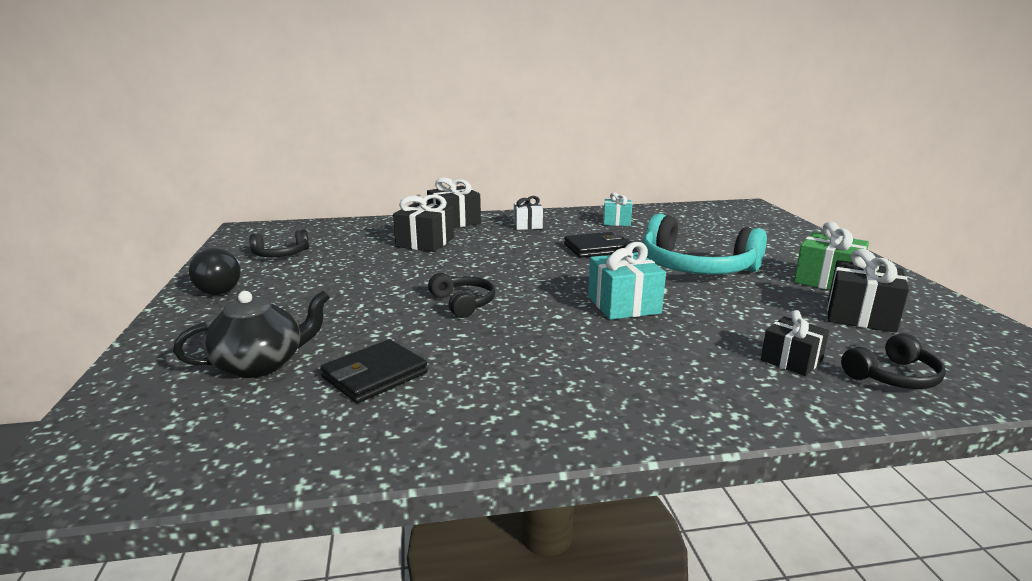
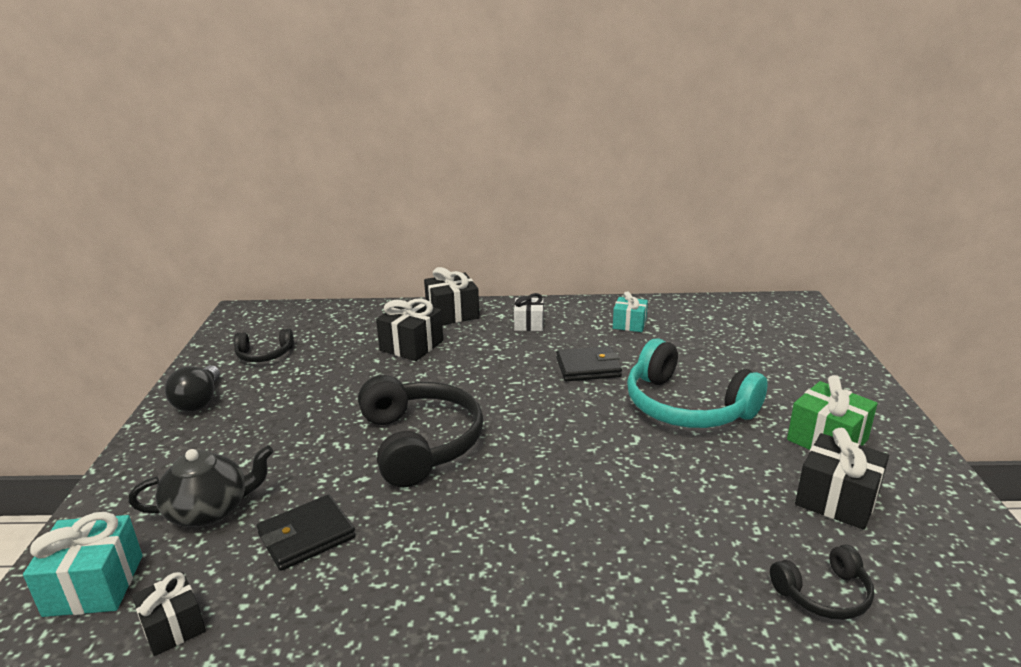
camera: 10 degrees right, 5 degrees up
(463, 303) = (420, 443): black headphones -> black headphones, size x1.96
(623, 305) = (583, 459): turquoise gift -> turquoise gift (94, 585)
(791, 360) = (725, 559): black gift -> black gift (173, 627)

